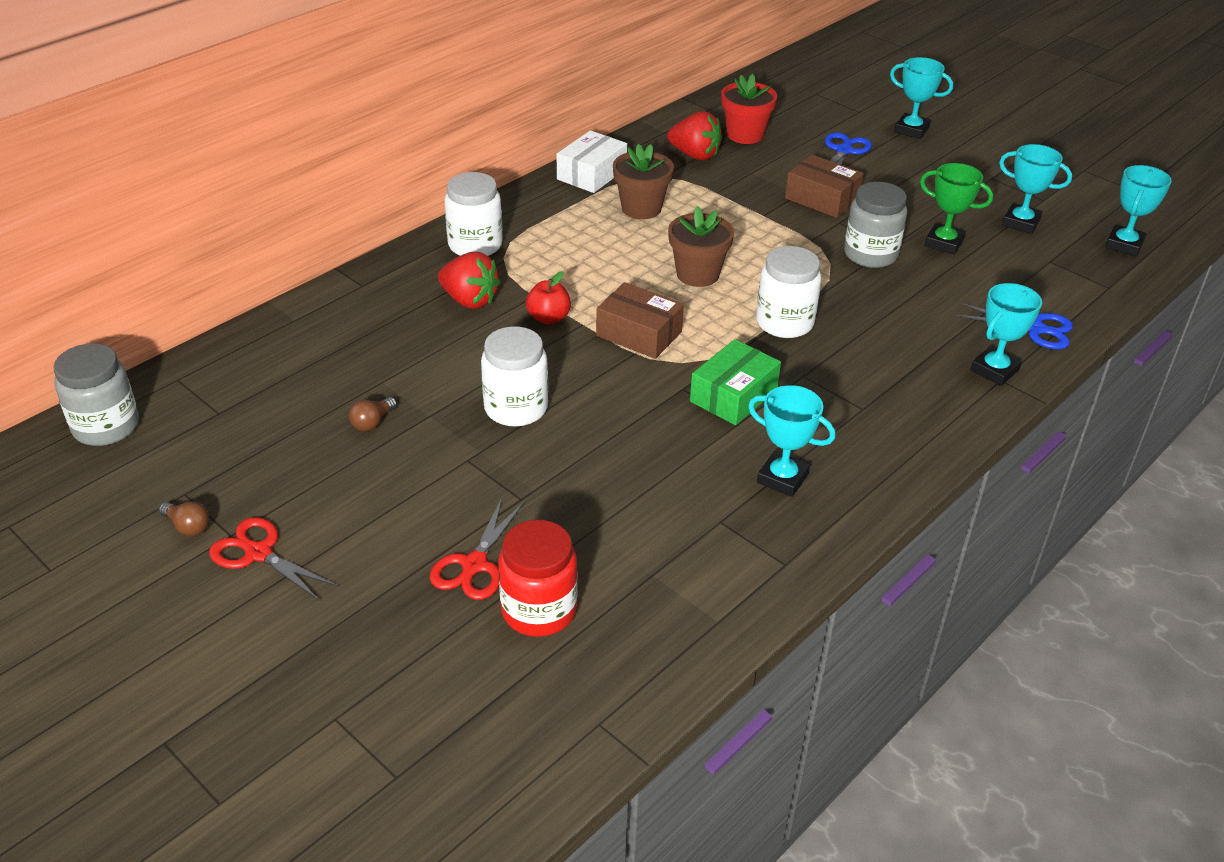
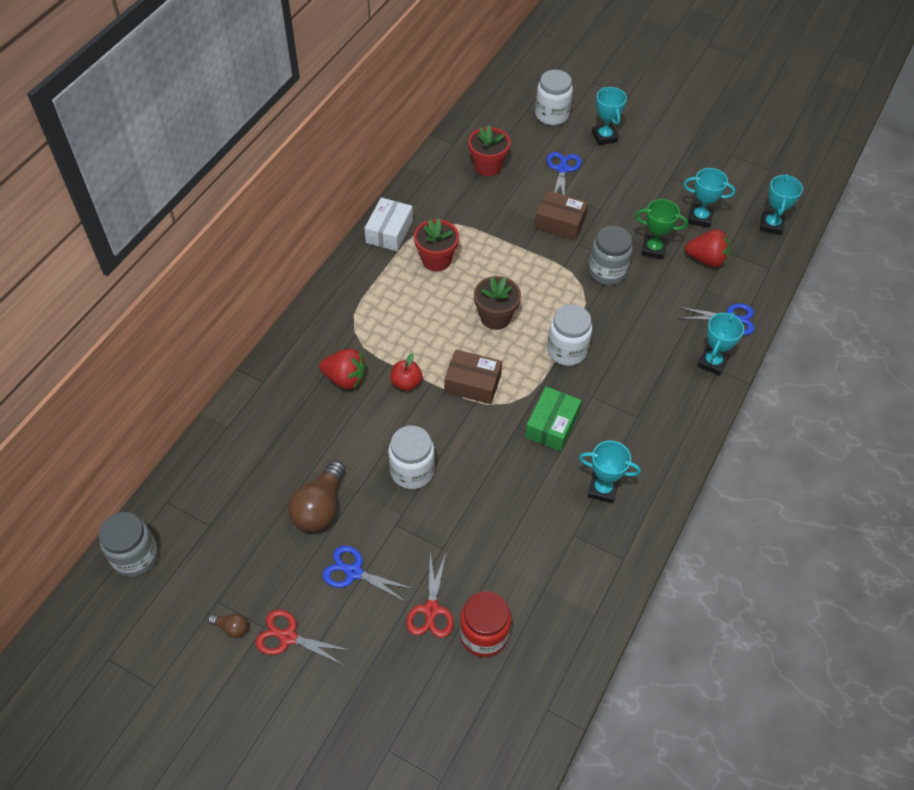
camera: 15 degrees left, 15 degrees up
(372, 422) = (320, 507): brown light bulb -> brown light bulb, size x2.14
(385, 500) = (354, 572): none -> blue scissors
(475, 245) = (330, 323): white jar -> white jar (552, 115)
(641, 208) = (436, 260): brown flower pot -> red flower pot
(694, 155) = (458, 196): red strawberry -> red strawberry (706, 259)
(911, 130) = (604, 137): turquoise trophy -> turquoise trophy turned 60 degrees clockwise

